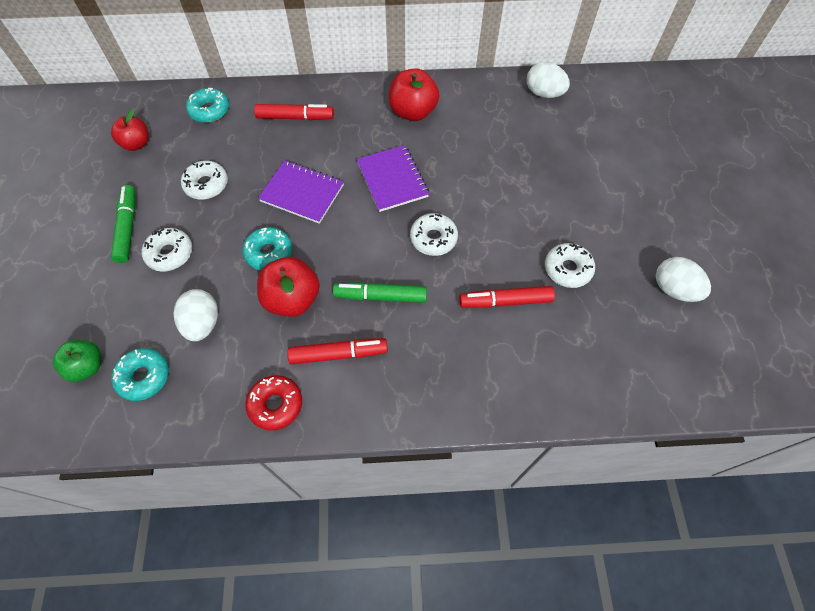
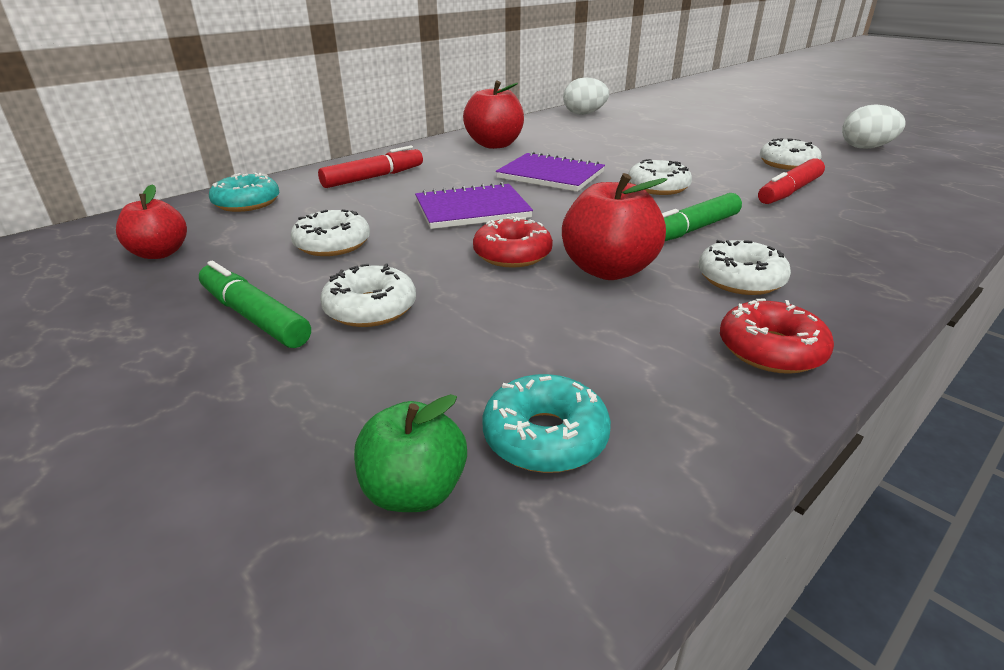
camera: 40 degrees left, 30 degrees down
(202, 323) = (535, 339): white egg -> none
(269, 253) = (512, 254): turquoise donut -> red donut
(338, 354) = (740, 279): red marker -> white donut

